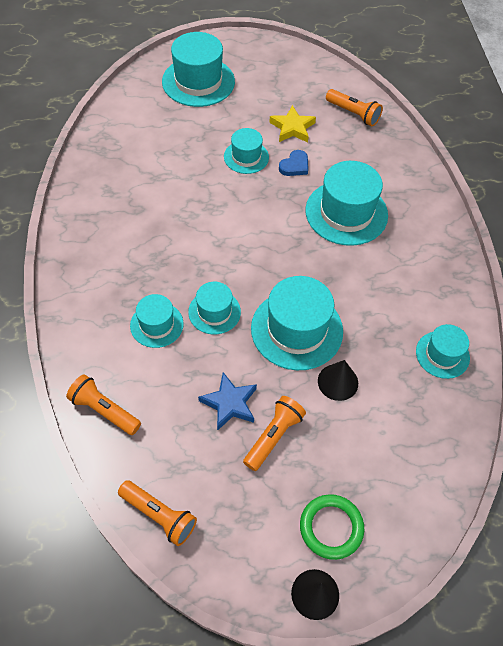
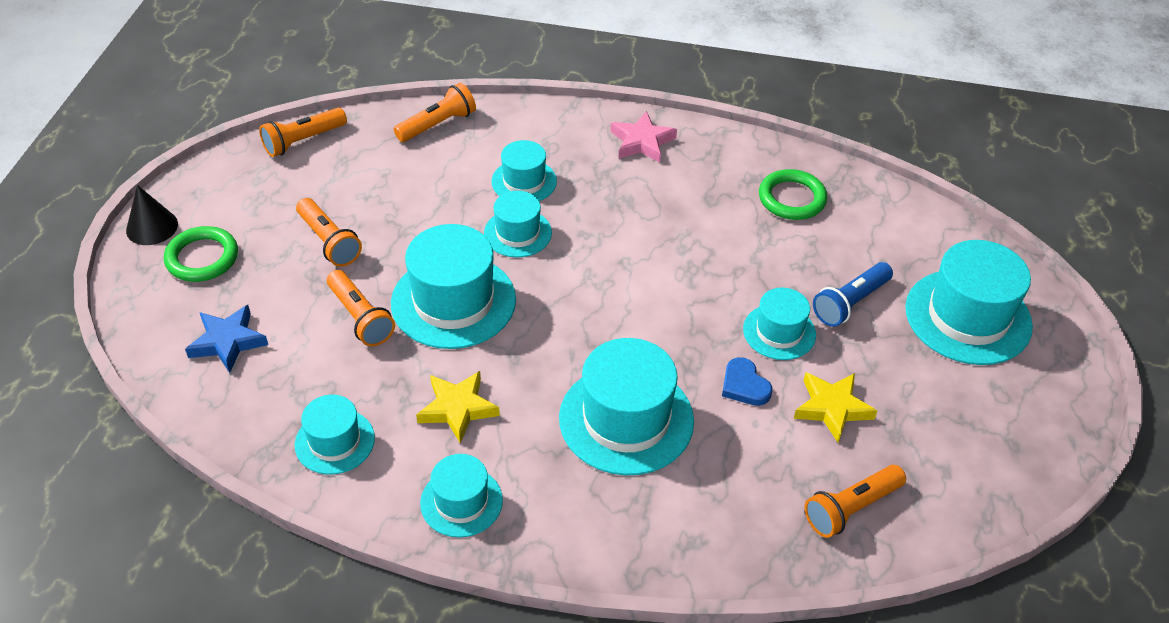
camera: 110 degrees right, 10 degrees down
(86, 261) = (642, 142): none -> pink star
(122, 168) = (792, 198): none -> green ring
(208, 129) = (850, 303): none -> blue flashlight
(230, 403) = (389, 217): blue star -> blue star (227, 342)
(338, 382) = (360, 318): black cone -> orange flashlight
(382, 297) = (457, 408): none -> yellow star
(444, 273) = (461, 501): none -> turquoise hat

